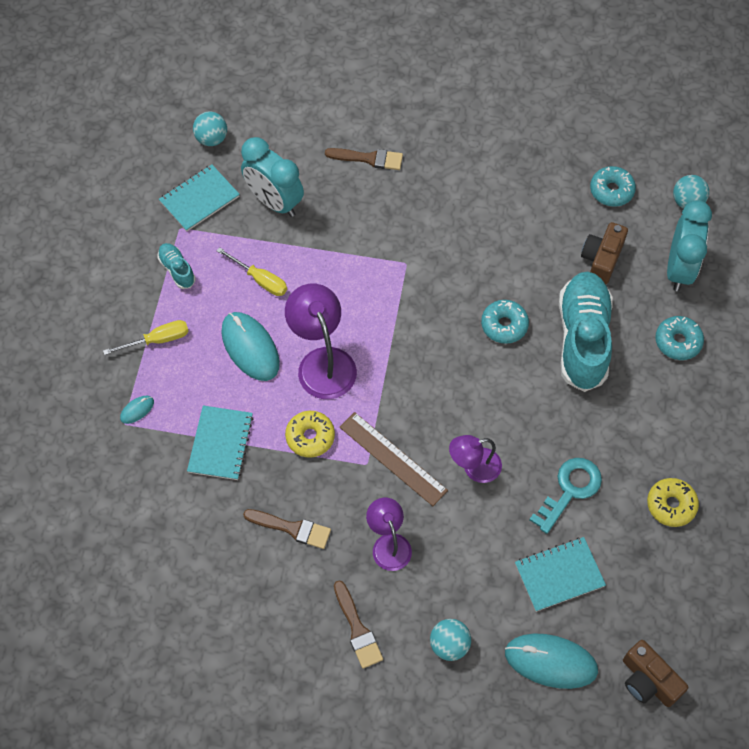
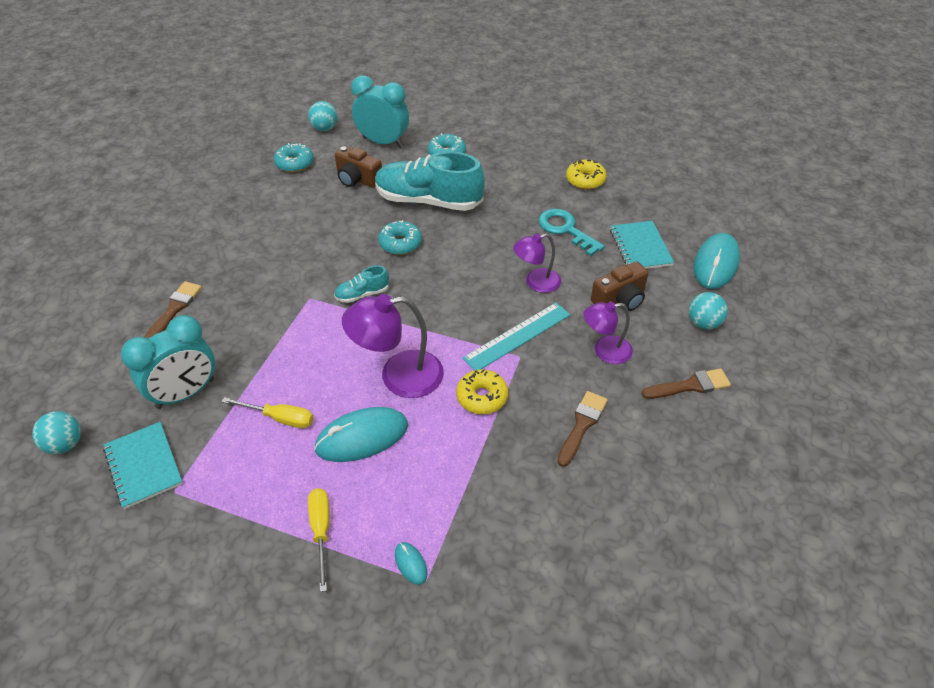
camera: 80 degrees left, 15 degrees down
(177, 270) = (231, 500): turquoise shoe -> turquoise shoe (362, 294)
(220, 444) = (473, 479): turquoise notebook -> none
(260, 280) = (280, 418): yellow screwdriver -> yellow screwdriver turned 60 degrees clockwise
(393, 458) = (517, 336): brown ruler -> turquoise ruler
(474, 467) = (536, 283): purple lamp -> purple lamp turned 75 degrees clockwise
(648, 680) = (728, 215): brown camera -> brown camera (620, 299)

